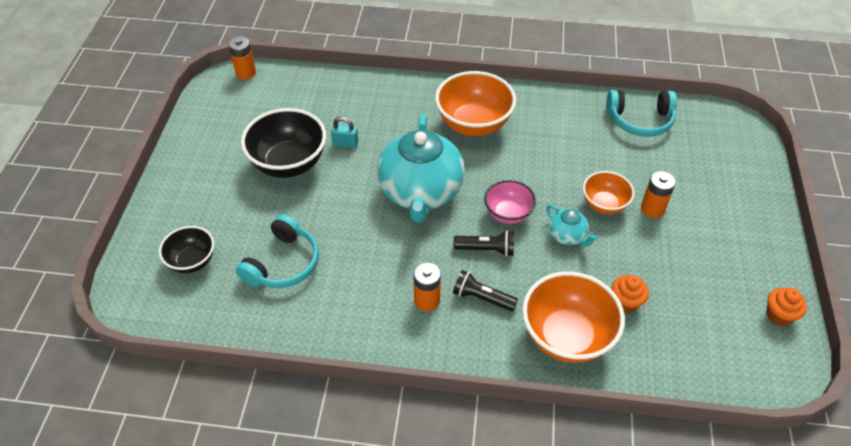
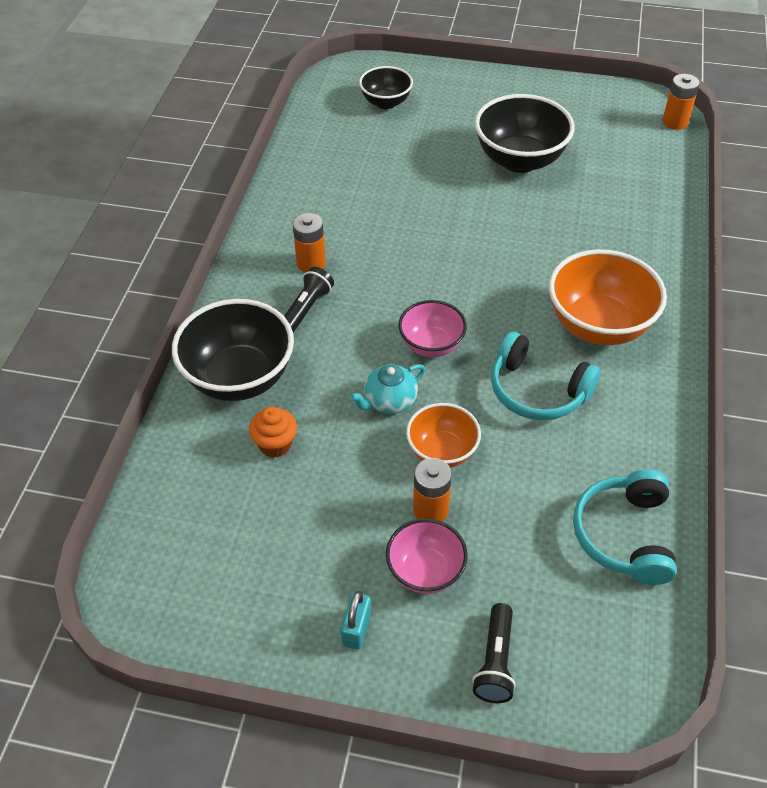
camera: 95 degrees right, 0 degrees up
(283, 263) = (375, 160): turquoise headphones -> turquoise headphones (537, 390)
(345, 143) = (554, 204): turquoise padlock -> turquoise padlock (356, 629)
(421, 192) = (471, 266): turquoise teapot -> none
(486, 249) = (376, 319): black flashlight -> black flashlight (495, 662)
(566, 336) = (239, 378): orange bowl -> black bowl
(698, 210) = (425, 571): none -> pink bowl
(779, 315) = (221, 623): orange cupcake -> none

